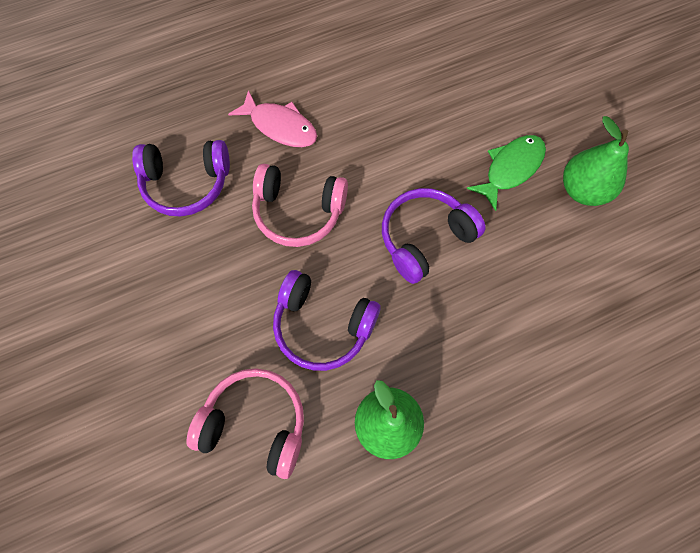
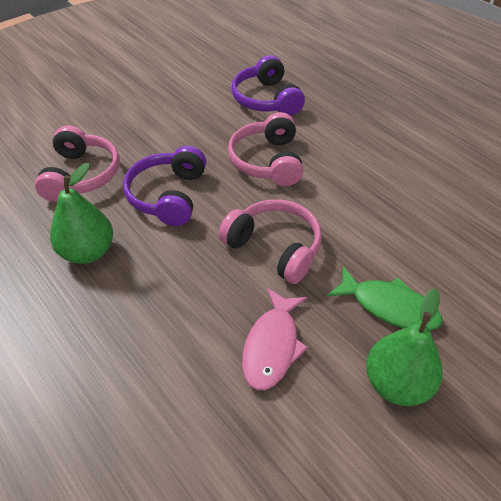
camera: 75 degrees right, 20 degrees down
(280, 126) = (345, 134): pink fish -> pink fish (272, 346)
(425, 238) = (275, 247): purple headphones -> pink headphones

